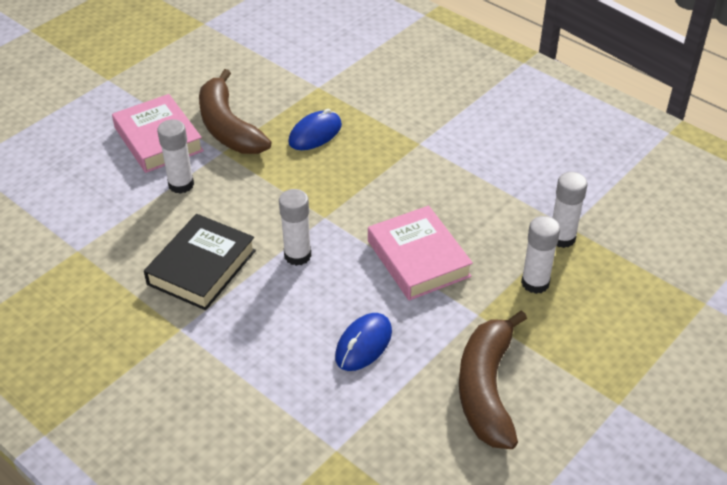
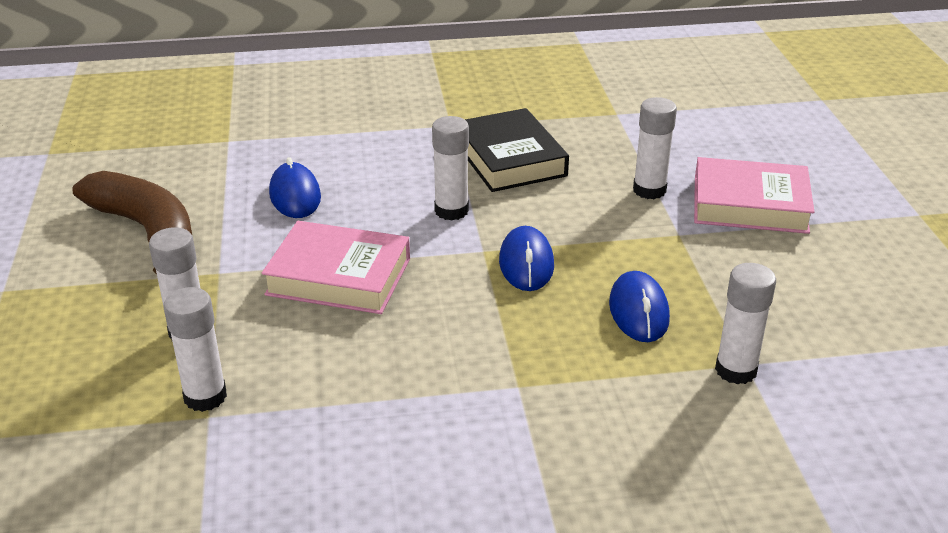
camera: 130 degrees right, 10 degrees down
(228, 127) = (724, 255): brown banana -> none
(318, 193) = (526, 263): none -> blue mouse
(327, 87) = (736, 370): none -> white glue stick

